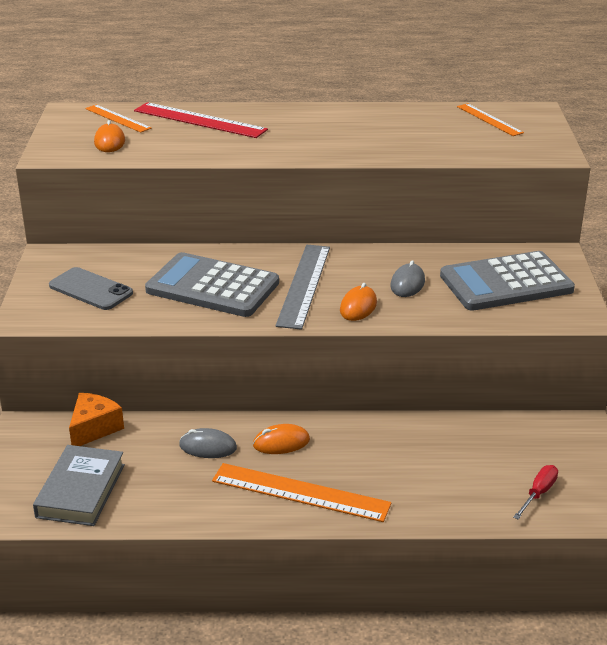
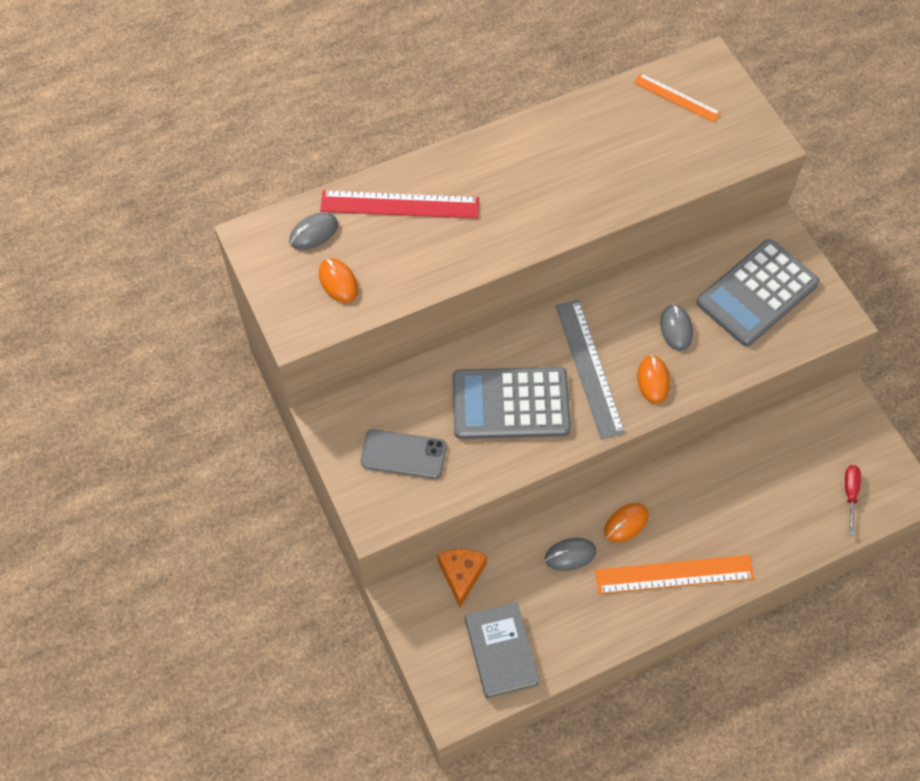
camera: 25 degrees left, 30 degrees up
(117, 118) = (313, 233): orange ruler -> grey mouse

